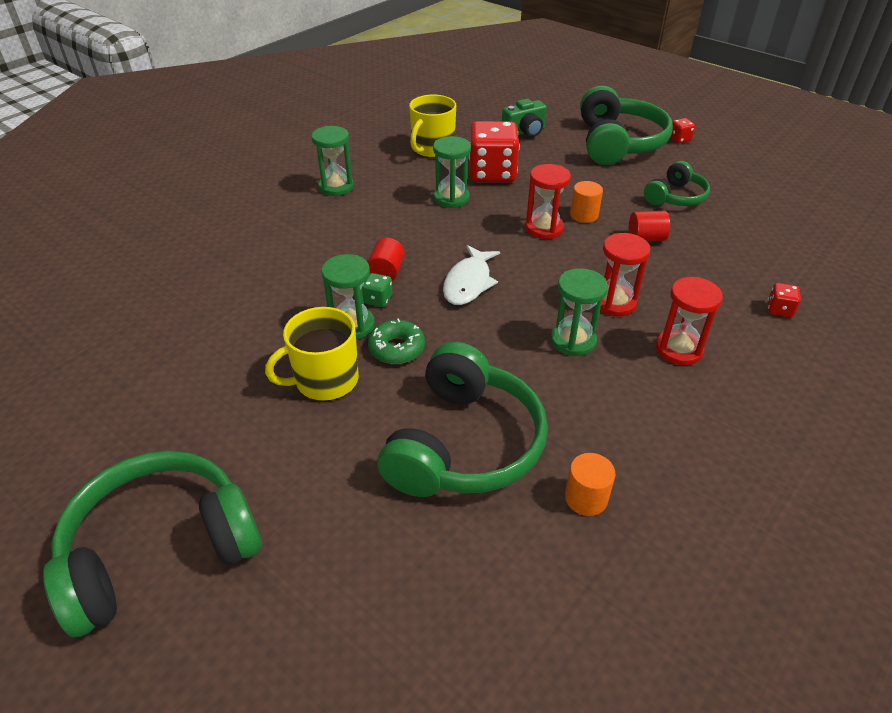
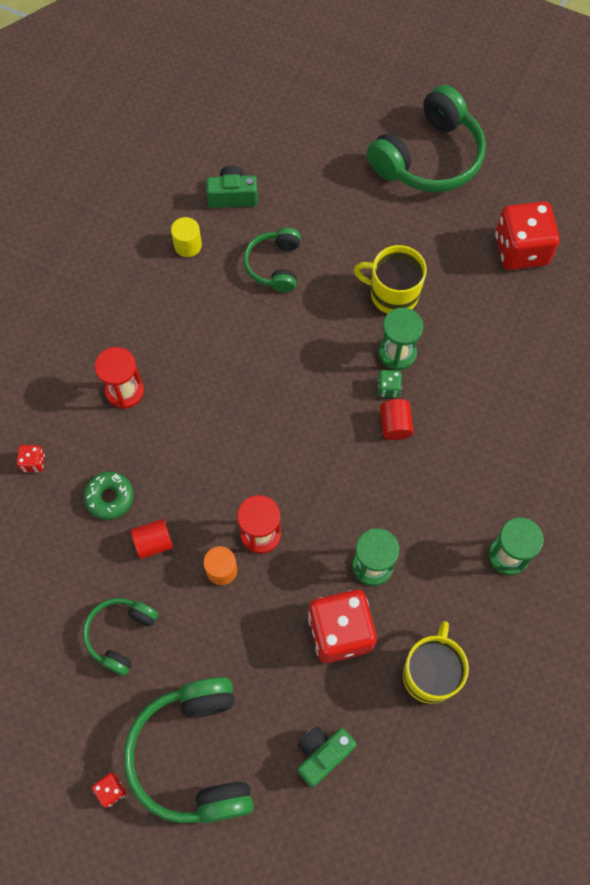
camera: 165 degrees right, 25 degrees up
(136, 395) = (521, 249): none -> red dice
(325, 380) = (393, 294): yellow mug -> yellow mug turned 120 degrees counterclockwise
(397, 348) = (351, 337): green donut -> green donut (109, 497)
(464, 444) = (274, 265): green headphones -> green headphones, size x0.55
(468, 283) = (315, 430): white fish -> none
(501, 560) = (232, 196): none -> green camera
(573, 340) = (211, 380): green hourglass -> none
(586, 498) = (188, 245): orange cylinder -> yellow cylinder
(614, 302) = (180, 435): red hourglass -> none

